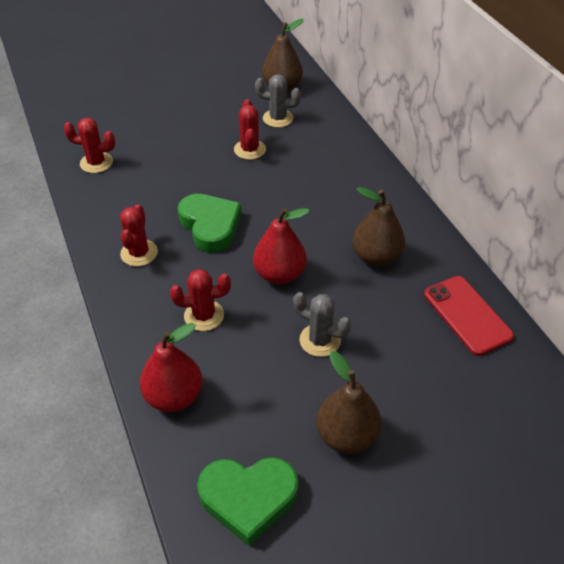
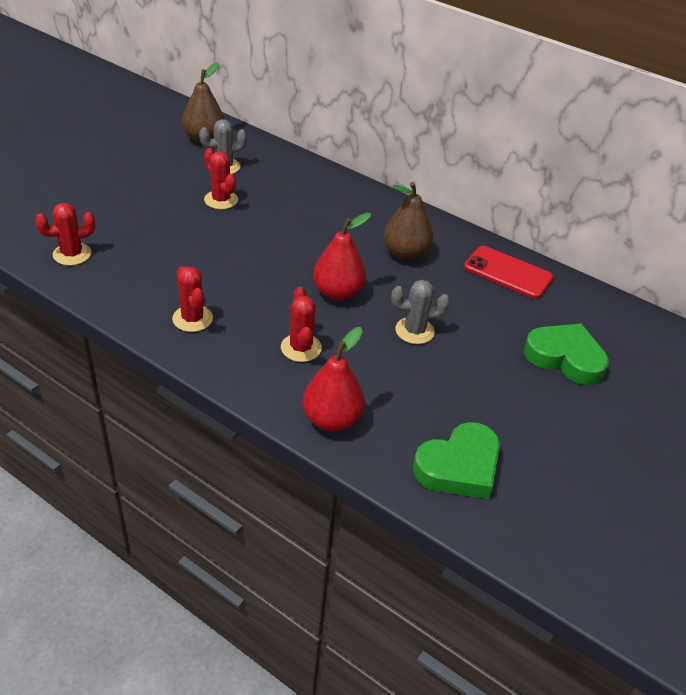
camera: 35 degrees left, 5 degrees down
(204, 315) = (301, 348): red cactus -> red cactus turned 60 degrees counterclockwise
(210, 226) = (241, 274): green heart -> green heart (565, 357)
(346, 435) = (493, 390): brown pear -> none

